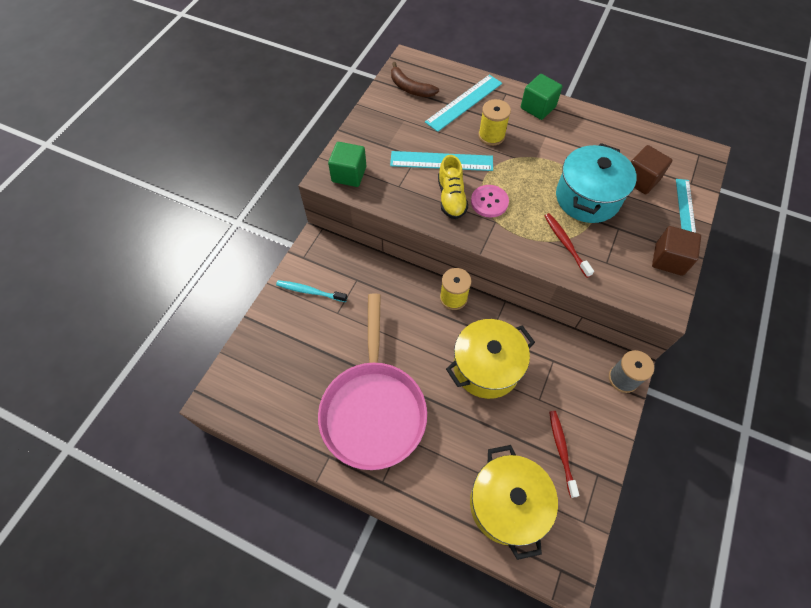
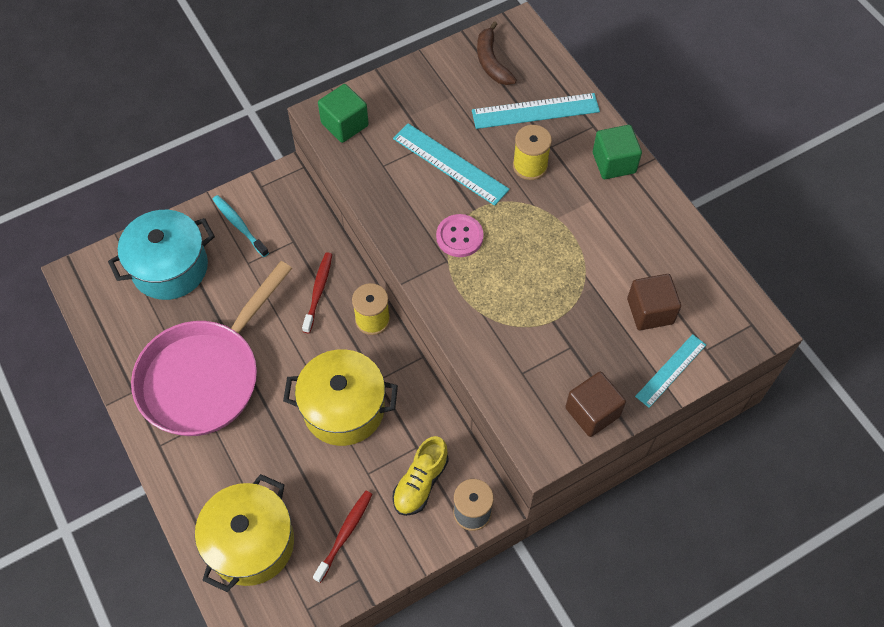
camera: 35 degrees right, 0 degrees up
(451, 198) = (424, 209): yellow shoe -> yellow shoe (420, 482)
(565, 244) = (497, 328): red toothbrush -> red toothbrush (318, 291)
(587, 198) = (569, 295): turquoise pot -> turquoise pot (170, 268)

